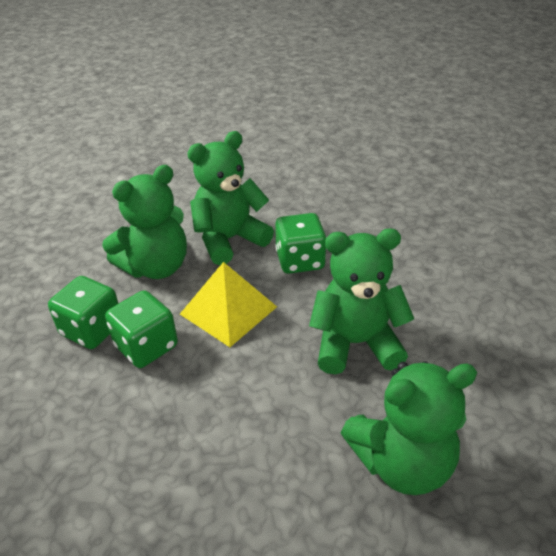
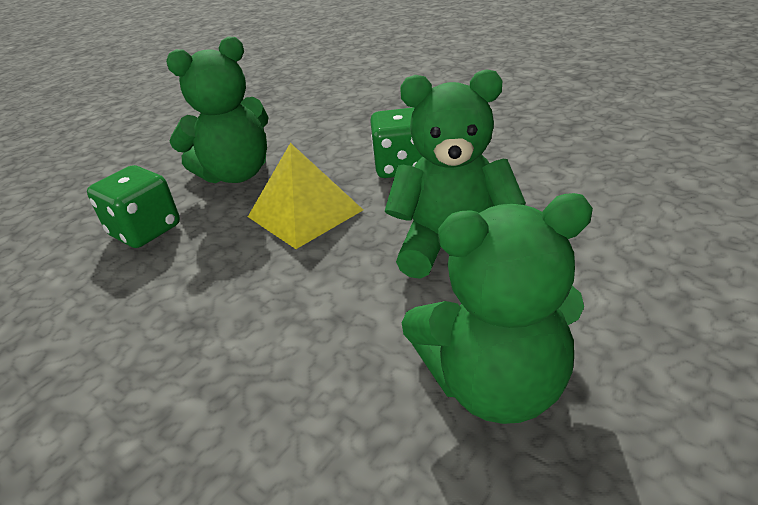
camera: 10 degrees right, 5 degrees down
(146, 346) = (199, 247): green dice -> none
(229, 239) = (325, 150): green teddy bear -> none

